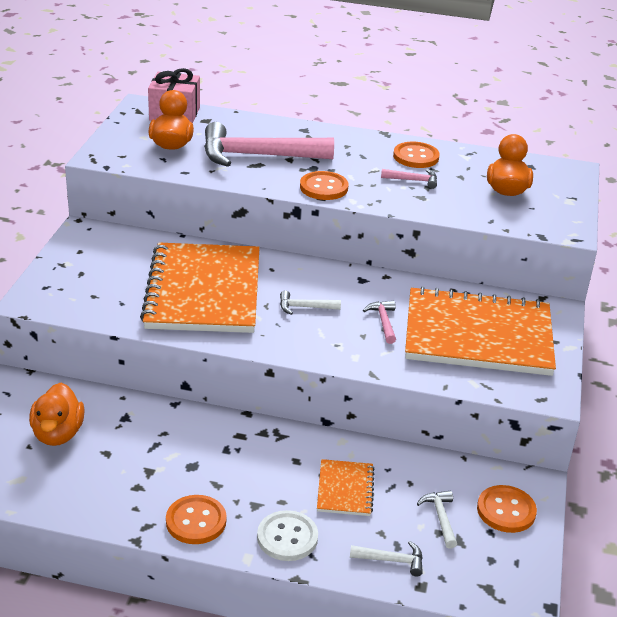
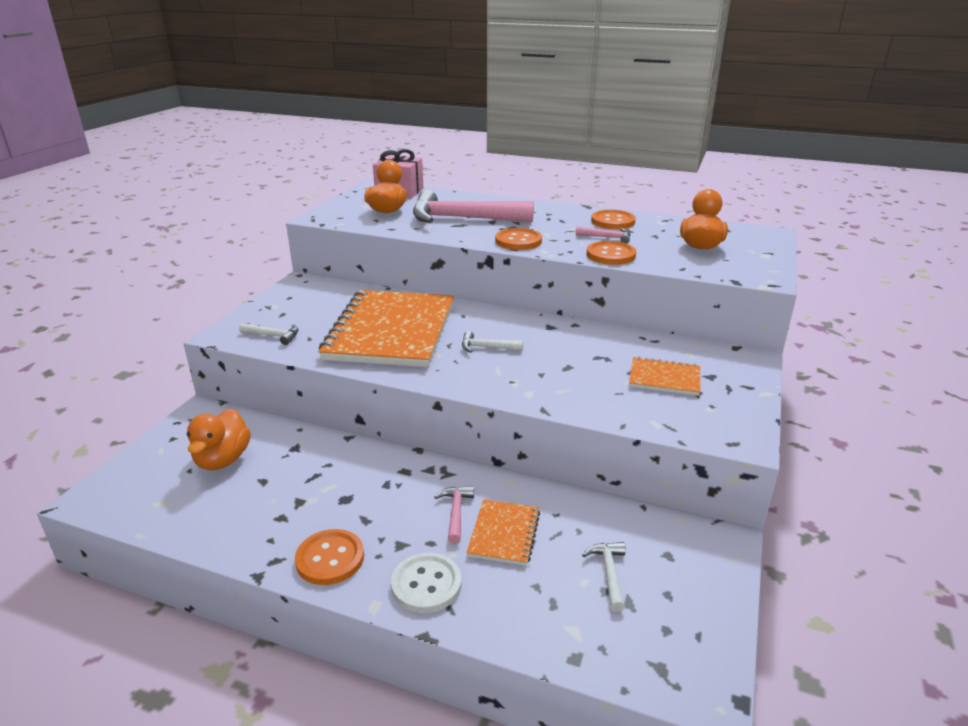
camera: 10 degrees right, 5 degrees down
(383, 322) = (565, 362): pink hammer -> pink hammer (456, 512)
(392, 560) = (544, 621): white hammer -> white hammer (274, 336)
(478, 335) = (664, 378): orange notebook -> orange notebook, size x0.44
(506, 510) = (688, 570): orange button -> orange button (611, 255)

